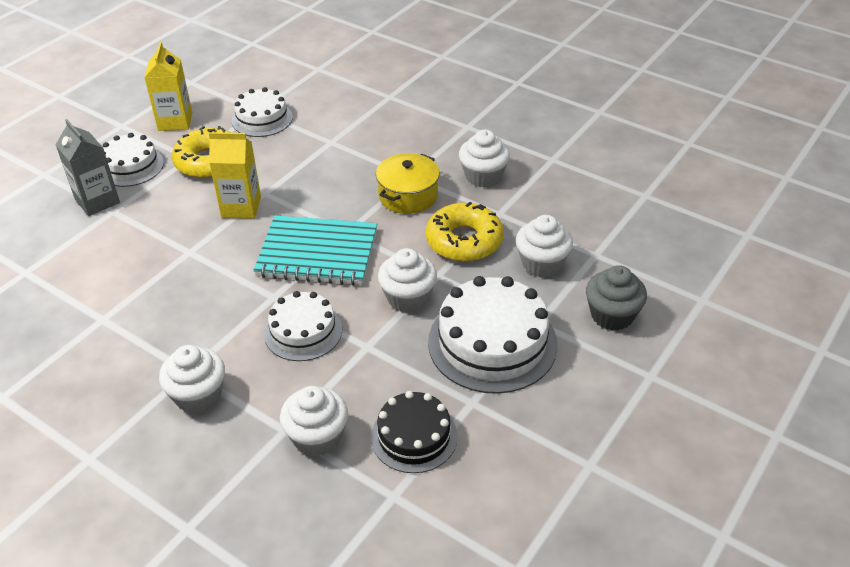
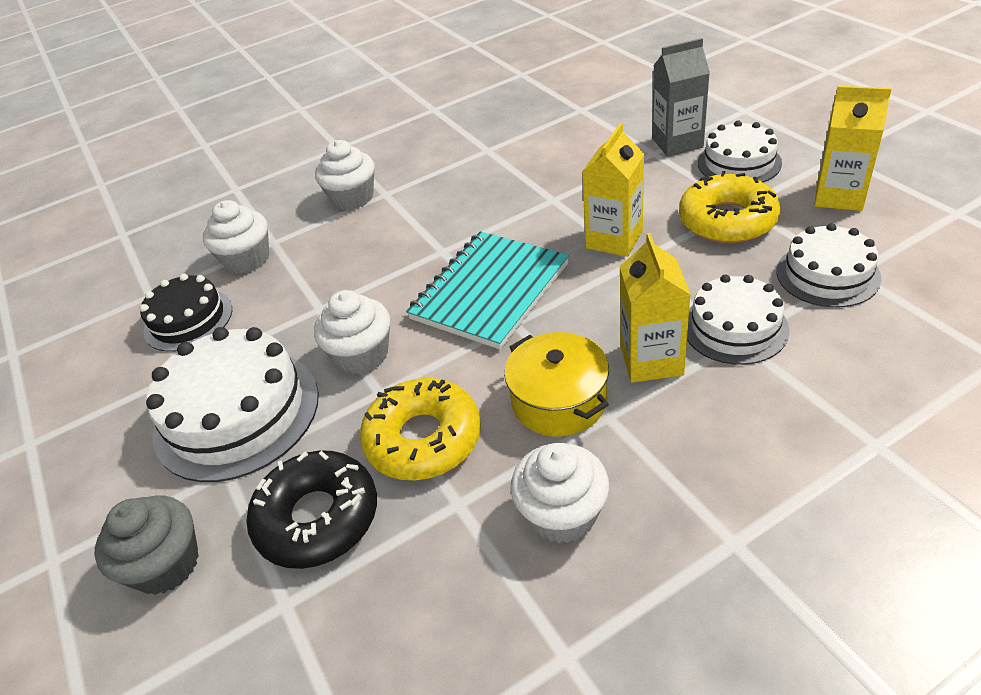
camera: 120 degrees right, 0 degrees up
(303, 331) = (376, 266): white cake -> white cake (735, 327)
(360, 169) = (651, 360): none -> yellow carton
(542, 263) = (317, 518): white cupcake -> black donut

